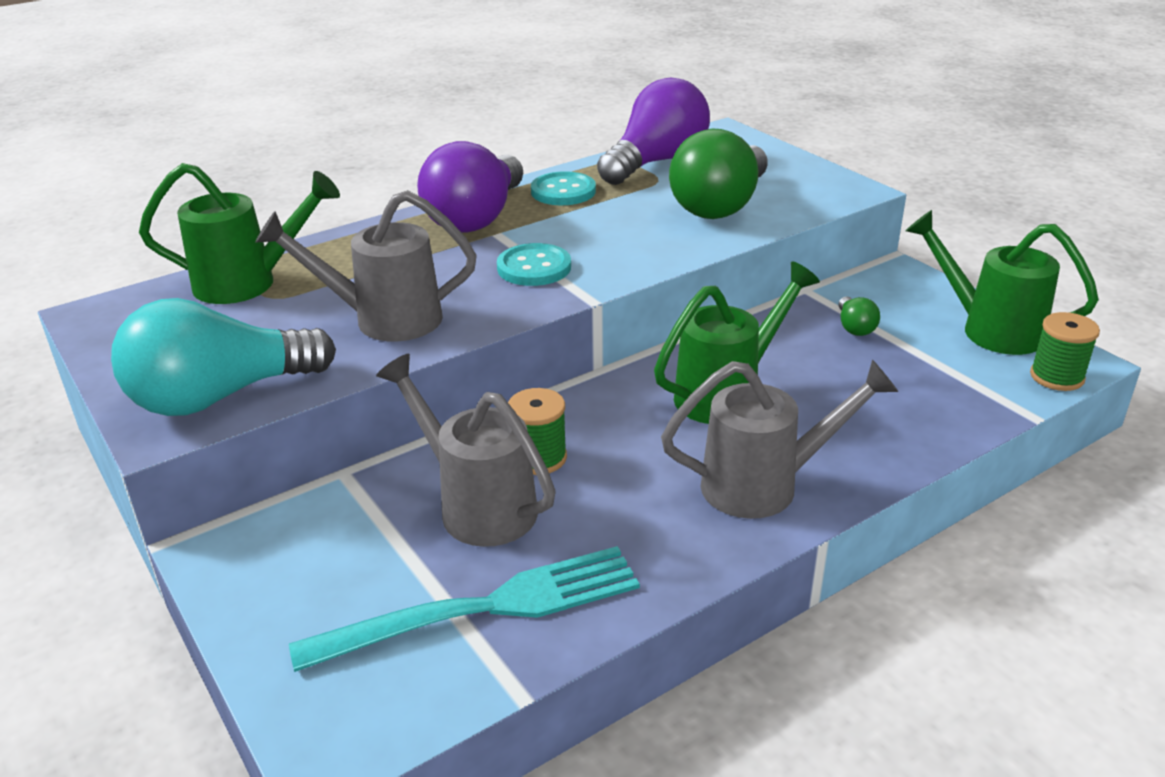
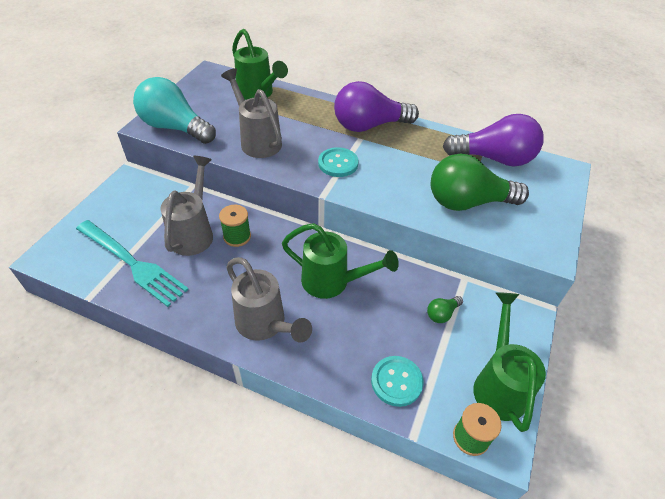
camera: 55 degrees right, 15 degrees up
(563, 191) = (424, 140): turquoise button -> turquoise button (396, 381)

